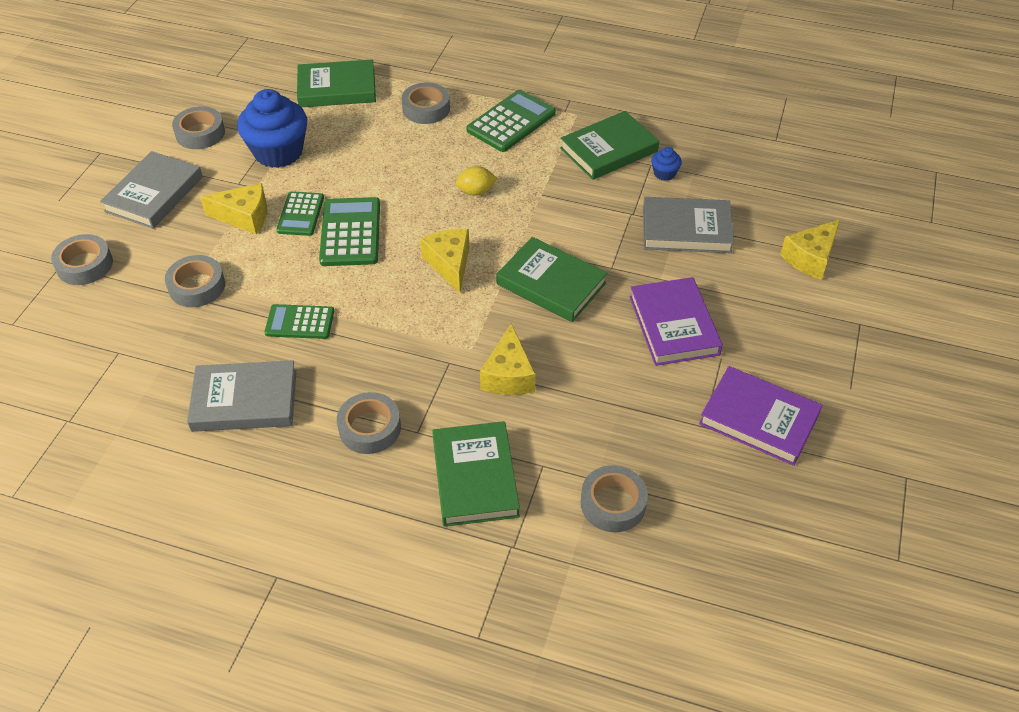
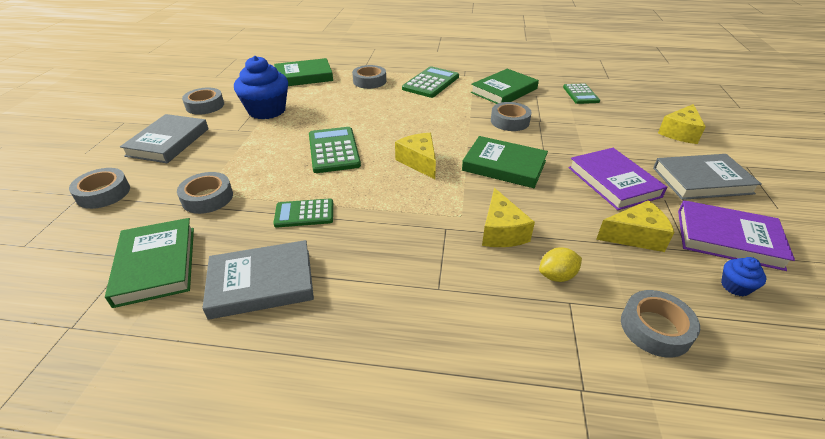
camera: 10 degrees left, 10 degrees down
(244, 217) = (245, 149): yellow cheese -> yellow cheese (635, 236)
(300, 214) = (291, 143): green calculator -> green calculator (580, 94)
(370, 428) = (391, 291): grey tape -> grey tape (510, 121)
(475, 477) = (511, 323): green book -> green book (156, 265)
(476, 191) = (422, 119): yellow lemon -> yellow lemon (557, 276)
(664, 173) = (548, 99): blue cupcake -> blue cupcake (735, 286)
(686, 229) = (583, 125): grey book -> grey book (702, 180)

